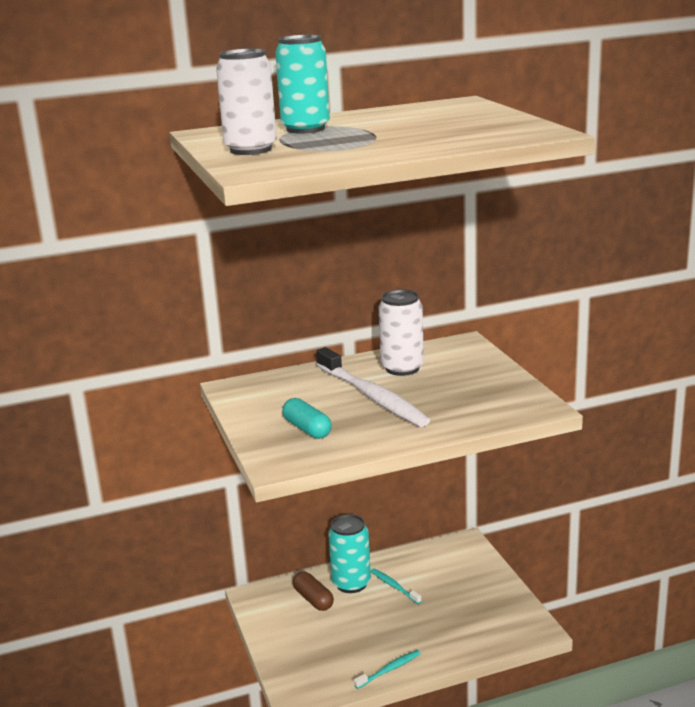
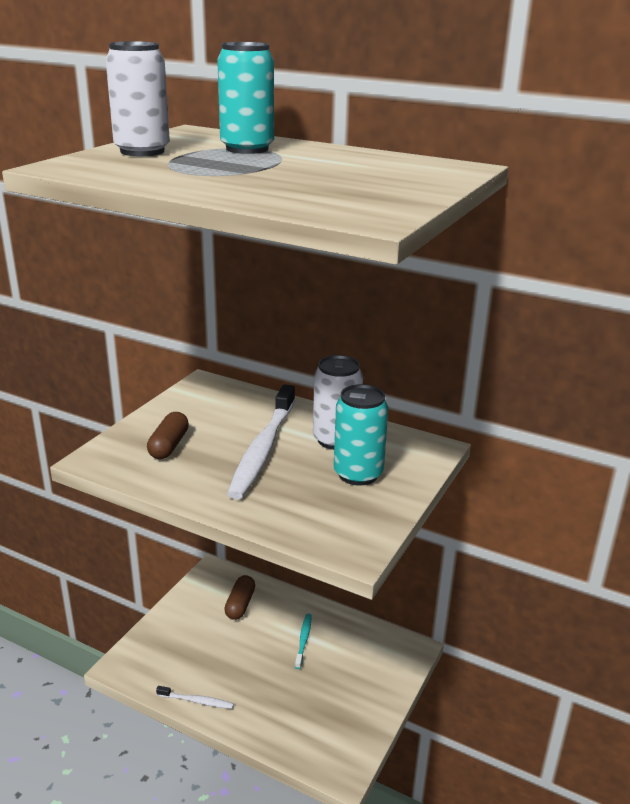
camera: 45 degrees right, 5 degrees up
(307, 429) = (169, 445): turquoise capsule -> brown capsule
(351, 583) = (281, 613): turquoise can -> turquoise can (358, 474)
(389, 670) = (196, 701): turquoise toothbrush -> white toothbrush

